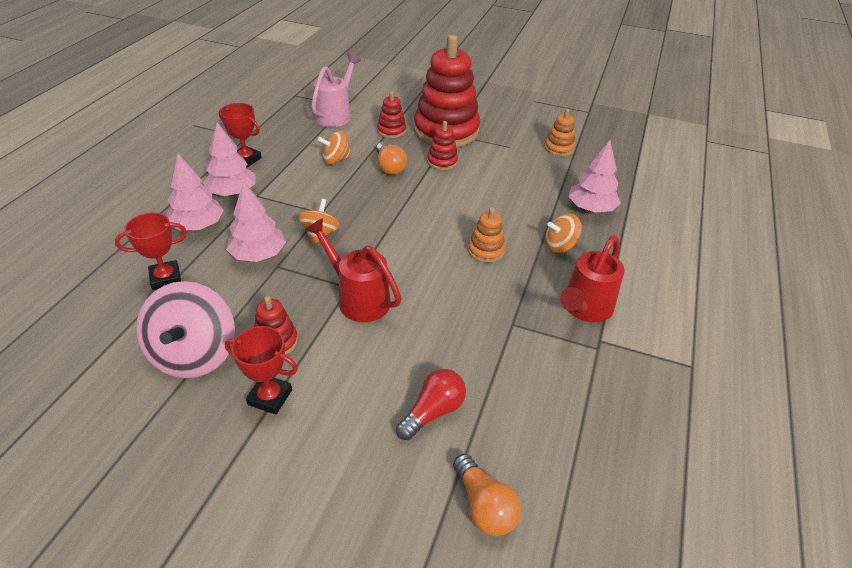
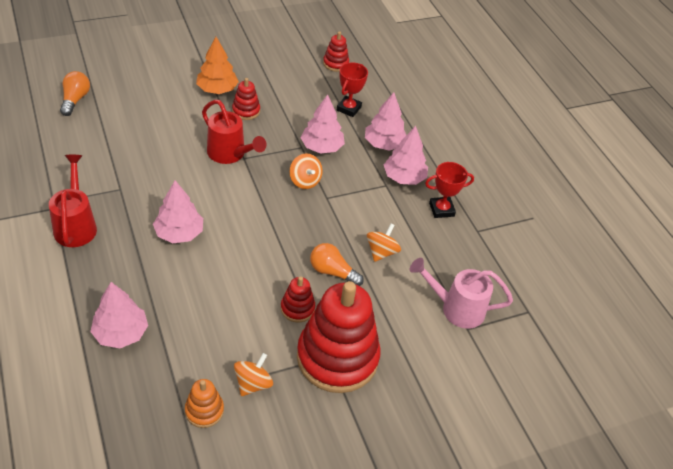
camera: 135 degrees right, 5 degrees up
(194, 354) = (277, 87): pink spinning top -> none
(270, 397) = (217, 89): red trophy -> orange tree
(336, 115) = (456, 308): pink watering can -> pink watering can turned 120 degrees clockwise
(358, 298) = (230, 154): red watering can -> red watering can turned 45 degrees clockwise
(391, 131) = (384, 321): red stacking toy -> red stacking toy (335, 63)
(433, 412) = (130, 121): red light bulb -> none
(484, 506) = (75, 100): orange light bulb -> orange light bulb turned 75 degrees clockwise
(486, 251) = (179, 233): orange stacking toy -> pink tree
(560, 246) = (125, 271): orange spinning top -> orange spinning top (253, 383)

